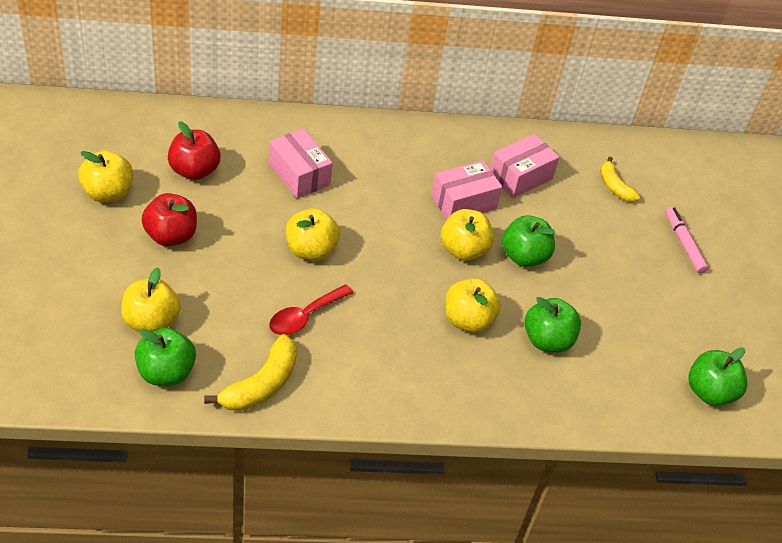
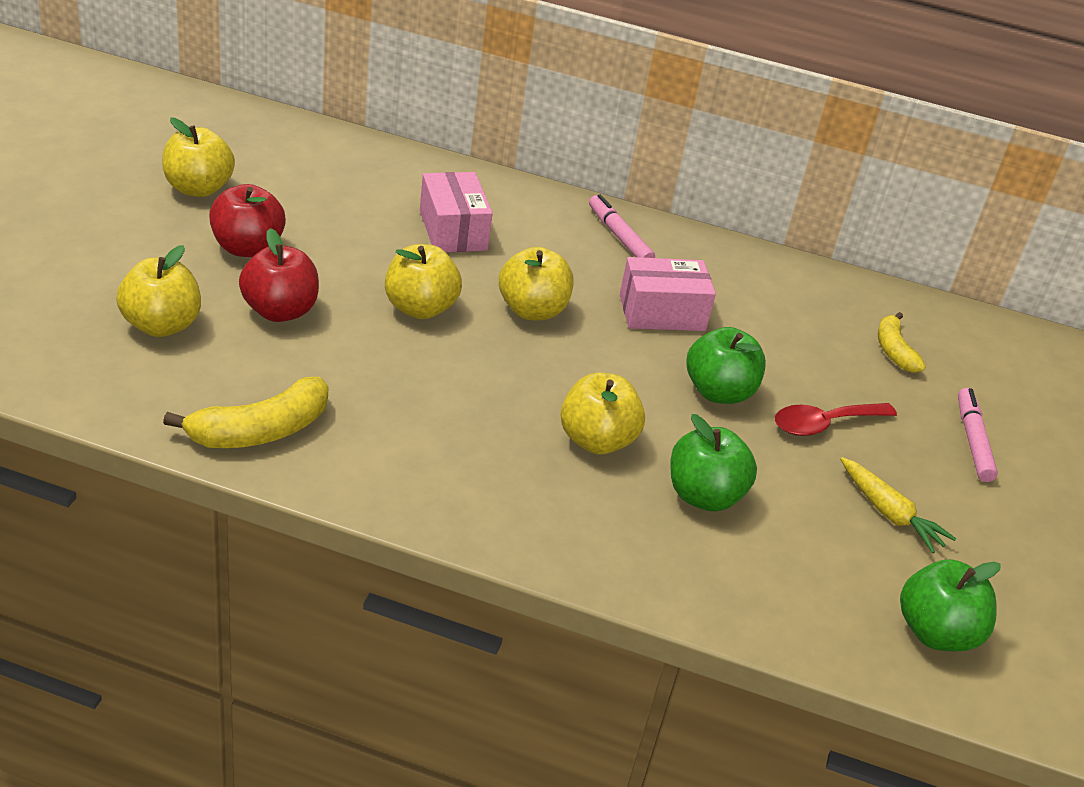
camera: 20 degrees right, 10 degrees down
(166, 372) = (143, 382): green apple -> none
(194, 170) = (320, 194): red apple -> red apple (280, 311)
(304, 316) = (367, 374): red spoon -> red spoon (824, 424)
(409, 144) = (619, 236): none -> pink marker
(463, 250) = (633, 362): yellow apple -> yellow apple (532, 310)
(520, 177) = (759, 306): pink box -> none
(656, 315) = (889, 513): none -> yellow carrot

